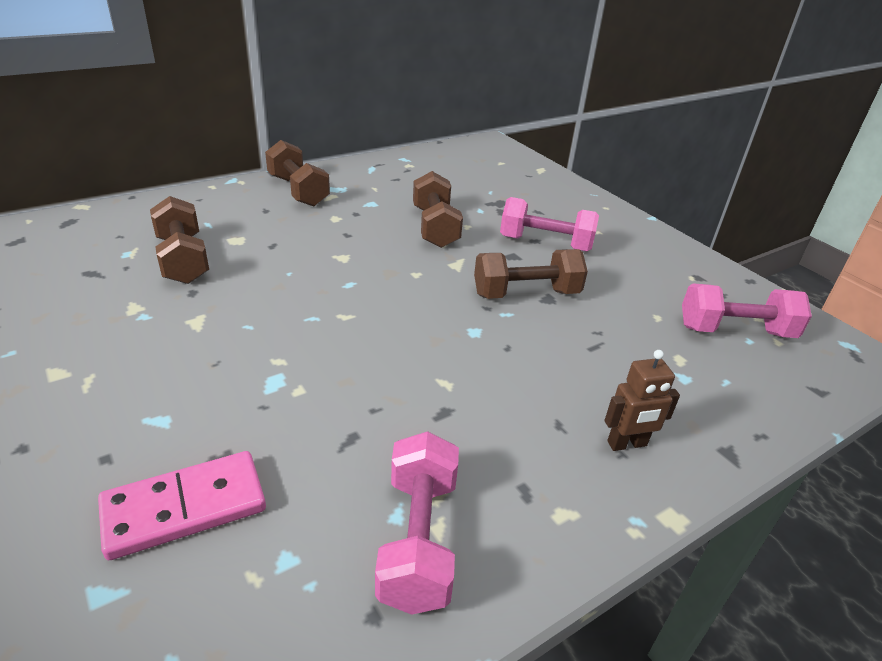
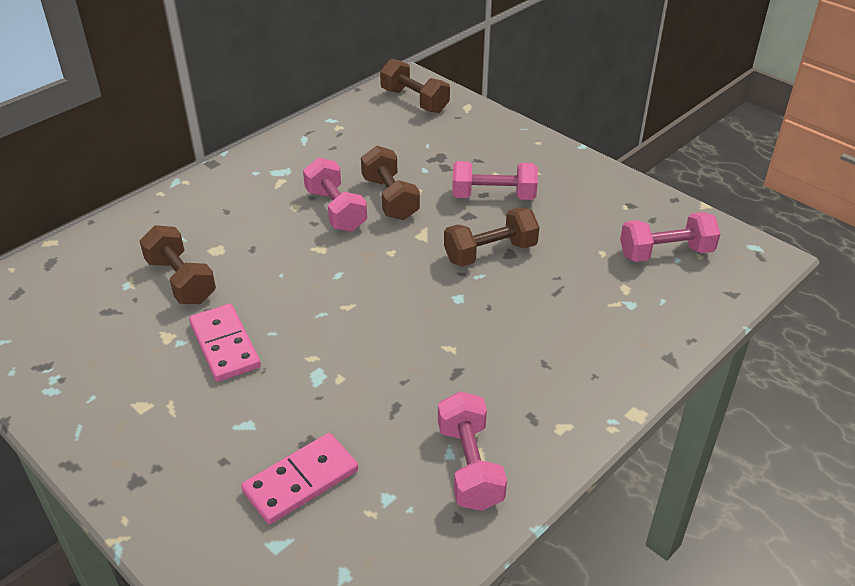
camera: 10 degrees left, 5 degrees up
(189, 328) = (225, 345): none -> pink domino
(298, 191) = (246, 182): brown dumbbell -> brown dumbbell (414, 101)
(374, 228) = (335, 210): none -> pink dumbbell
(627, 444) = (596, 367): brown robot -> none

